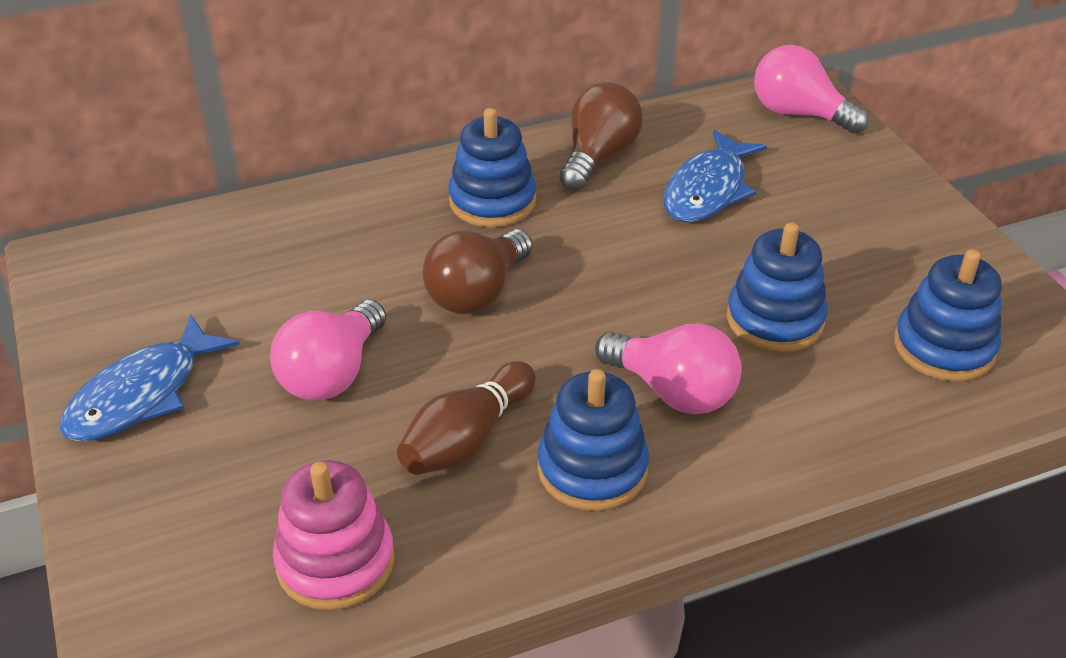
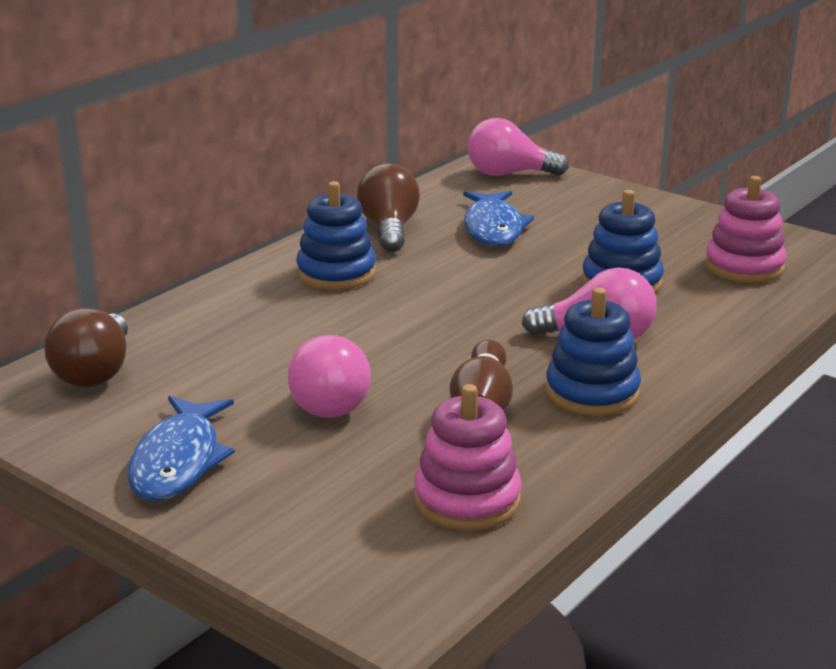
camera: 30 degrees left, 15 degrees down
(477, 293) = (389, 326): brown light bulb -> brown light bulb (95, 372)
(944, 347) = (744, 267): blue stacking toy -> pink stacking toy

